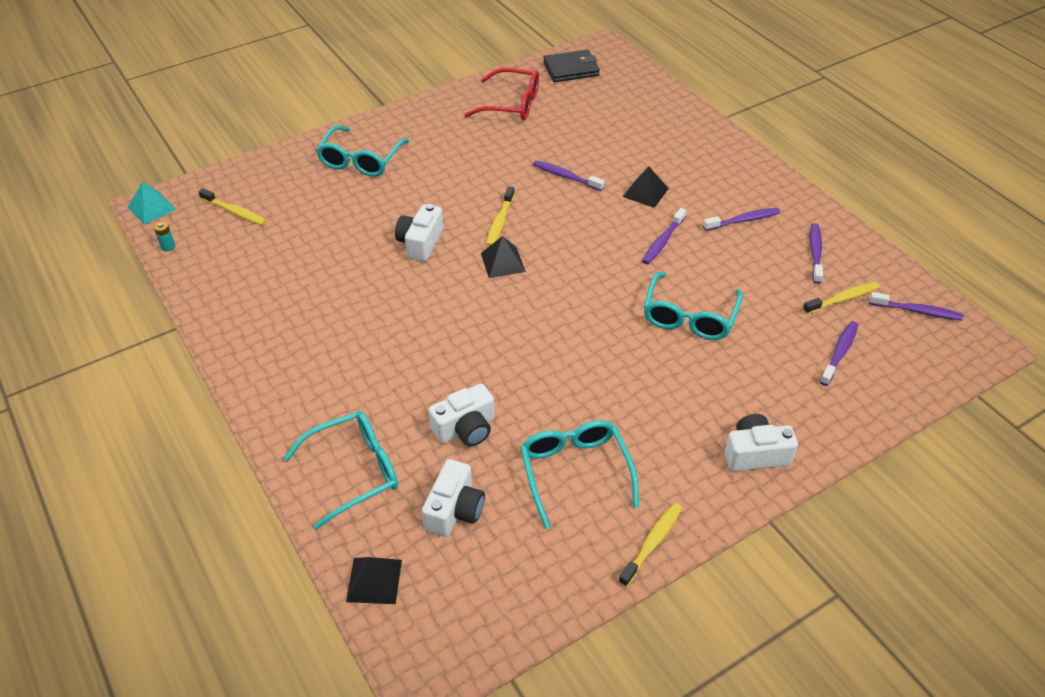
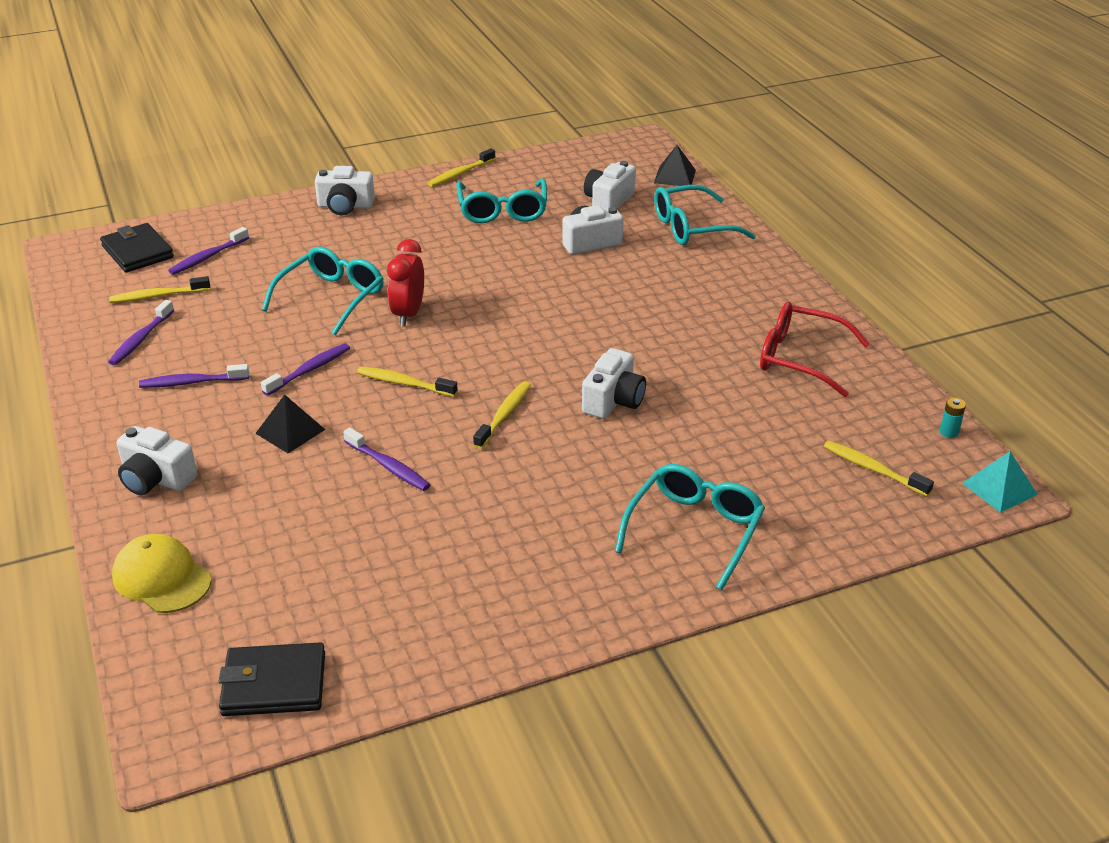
camera: 170 degrees left, 10 degrees down
(503, 262) = (515, 368): black pyramid -> none
(512, 104) = (421, 611): red glasses -> red glasses (800, 358)
(584, 239) = (404, 383): none -> yellow toothbrush
(612, 307) = (408, 314): none -> red clock
(661, 104) = (162, 578): none -> yellow cap
(709, 152) = (156, 479): none -> white camera
(912, 351) = (137, 252): none -> black wallet
(917, 311) = (94, 279): purple toothbrush -> none

